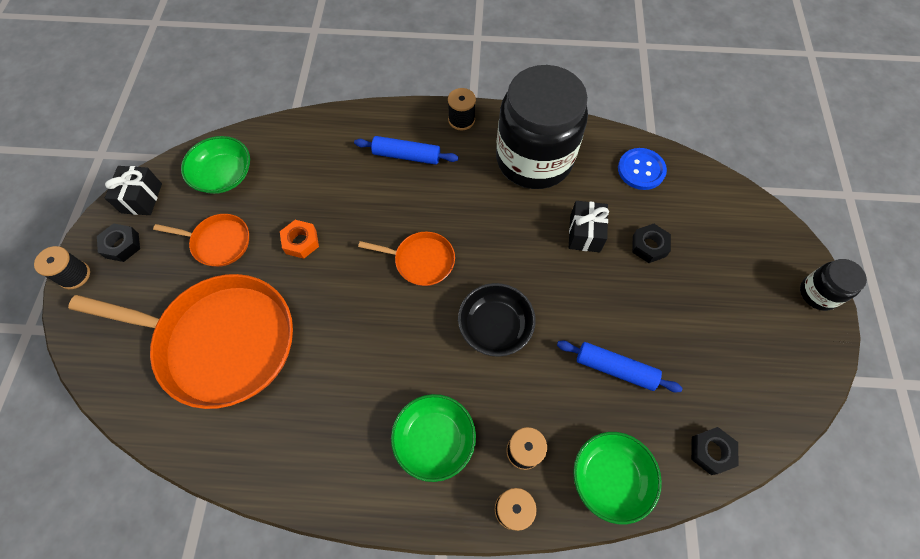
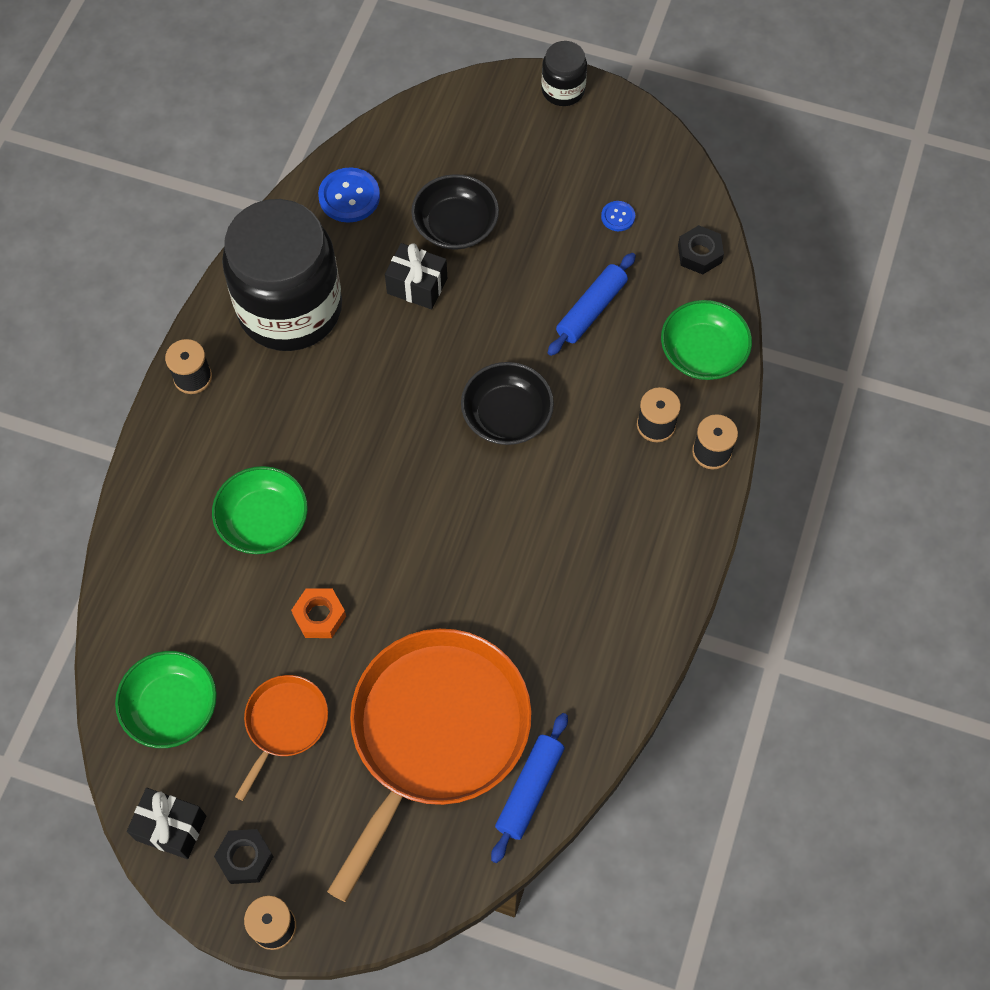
camera: 75 degrees left, 0 degrees up
(406, 155) = (227, 459): blue rolling pin -> blue rolling pin (529, 790)
(421, 261) = (395, 475): orange pan -> none
(434, 440) = (621, 510): green bowl -> green bowl (263, 520)
(649, 246) = (455, 225): black nut -> black bowl
(715, 369) = (618, 217): none -> blue button

